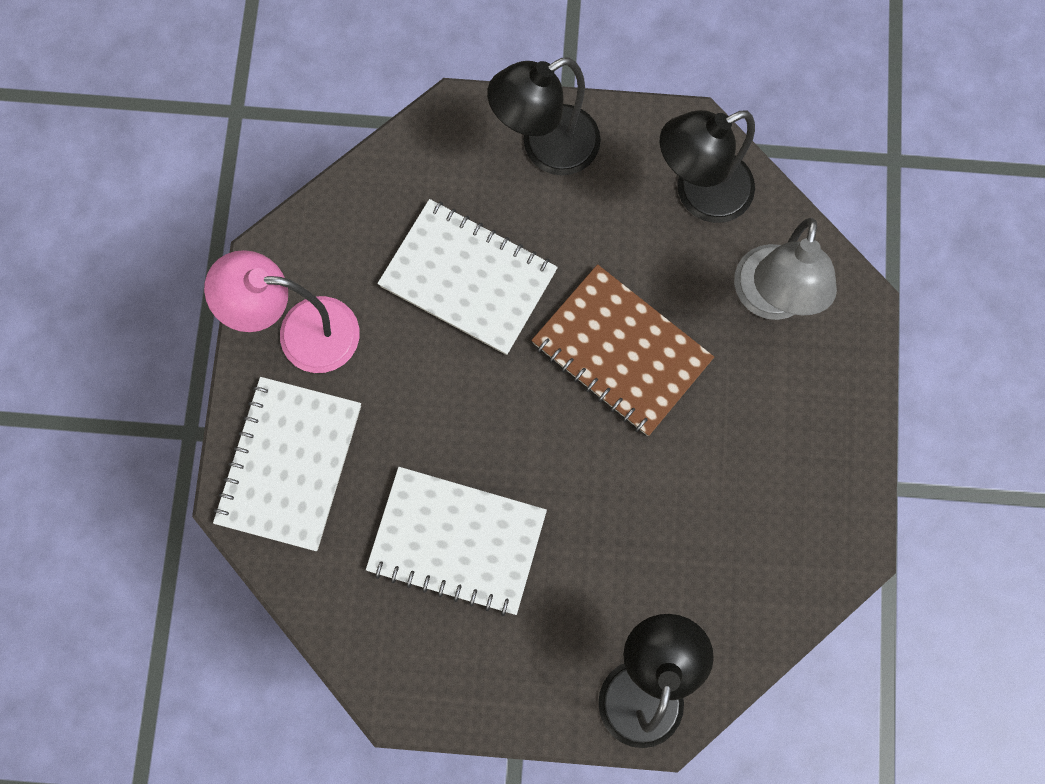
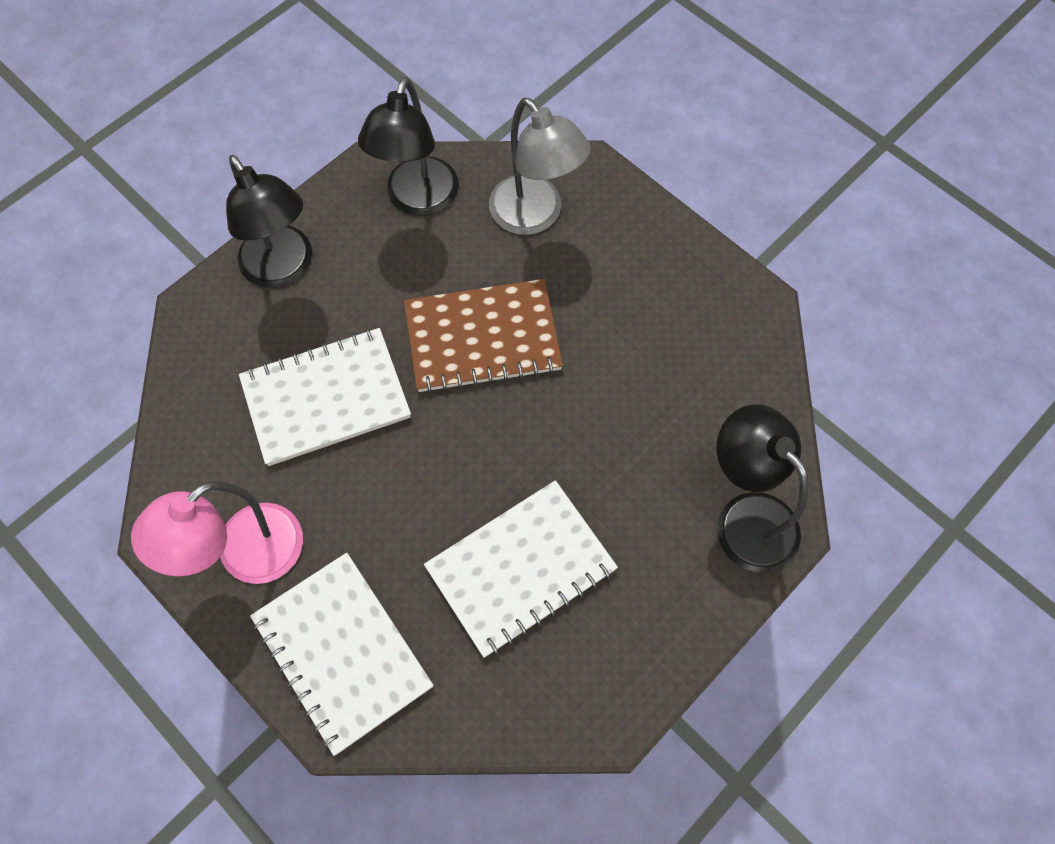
camera: 50 degrees left, 10 degrees down
(546, 148) = (283, 269): black lamp -> black lamp turned 45 degrees counterclockwise

